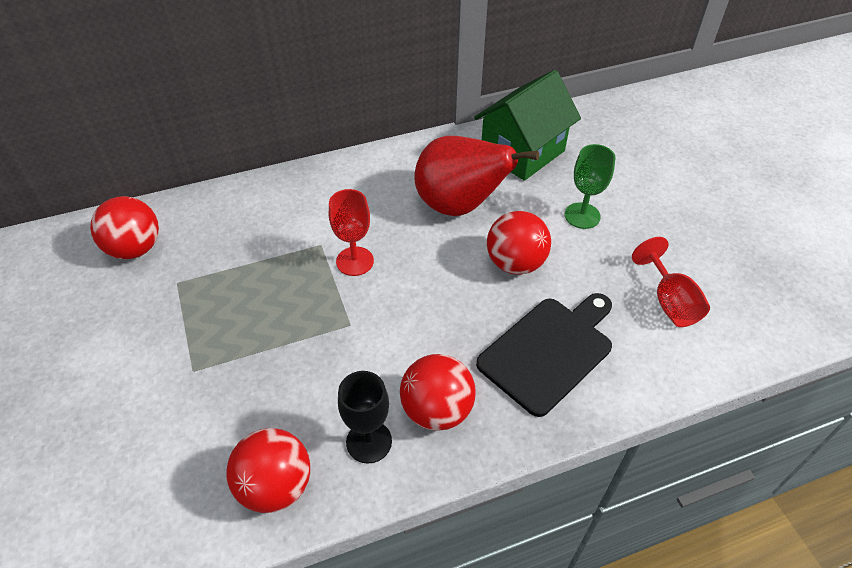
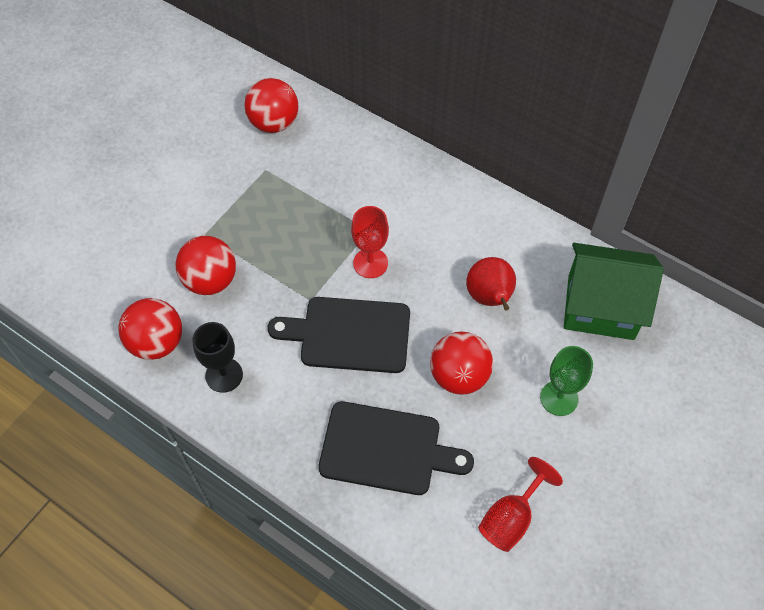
camera: 55 degrees right, 10 degrees up
(412, 315) = (349, 334): none -> black cutting board
(437, 410) = (278, 402): red ball -> red ball (210, 280)
(459, 206) = (490, 298): red pear -> red pear, size x0.62

